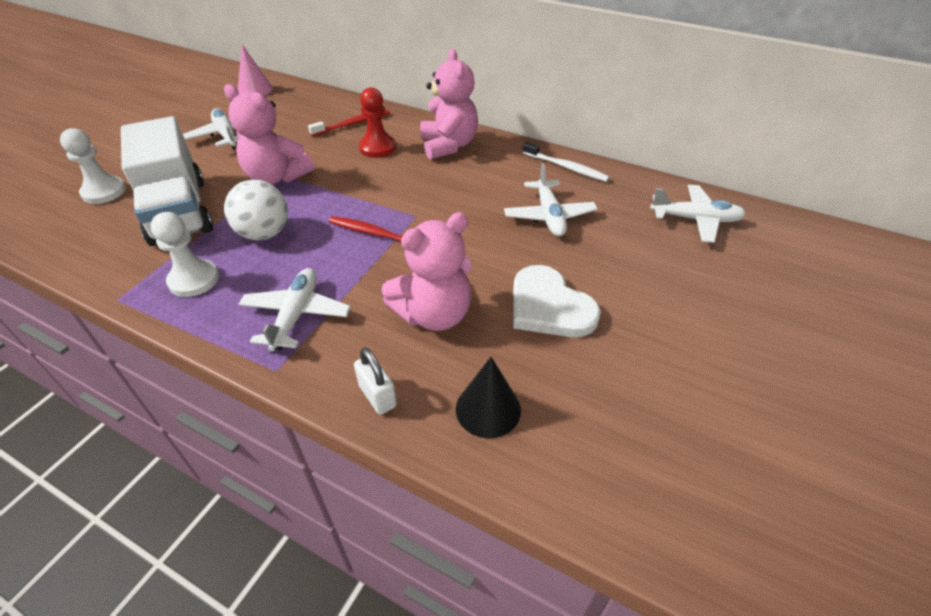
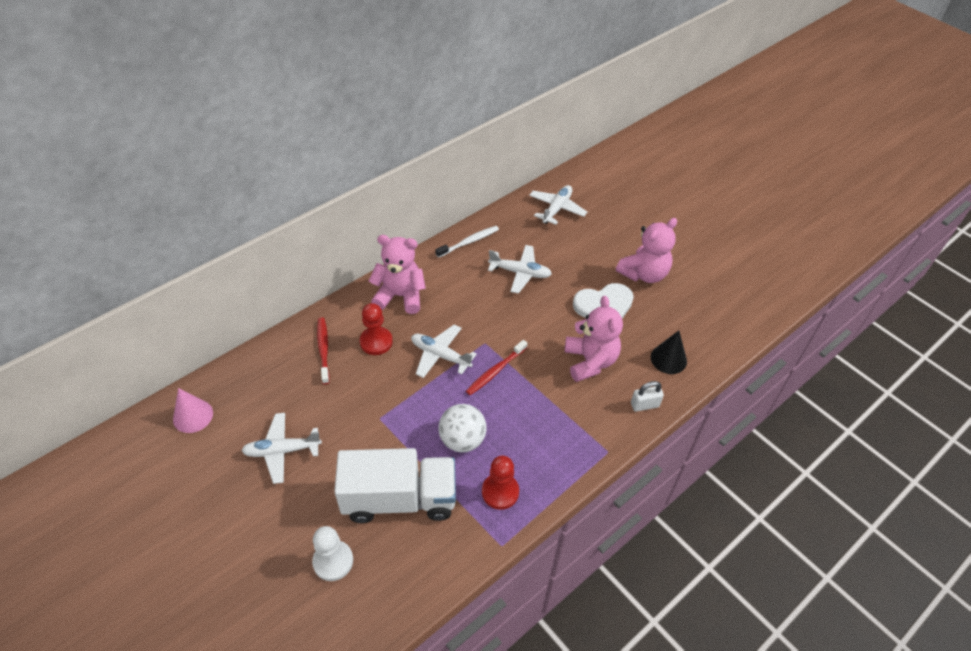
camera: 70 degrees left, 5 degrees up
(194, 280) = (500, 492): white pawn -> red pawn
(277, 177) = (383, 420): pink teddy bear -> pink teddy bear (644, 274)
(296, 315) = (563, 433): white plane -> white plane (440, 355)

